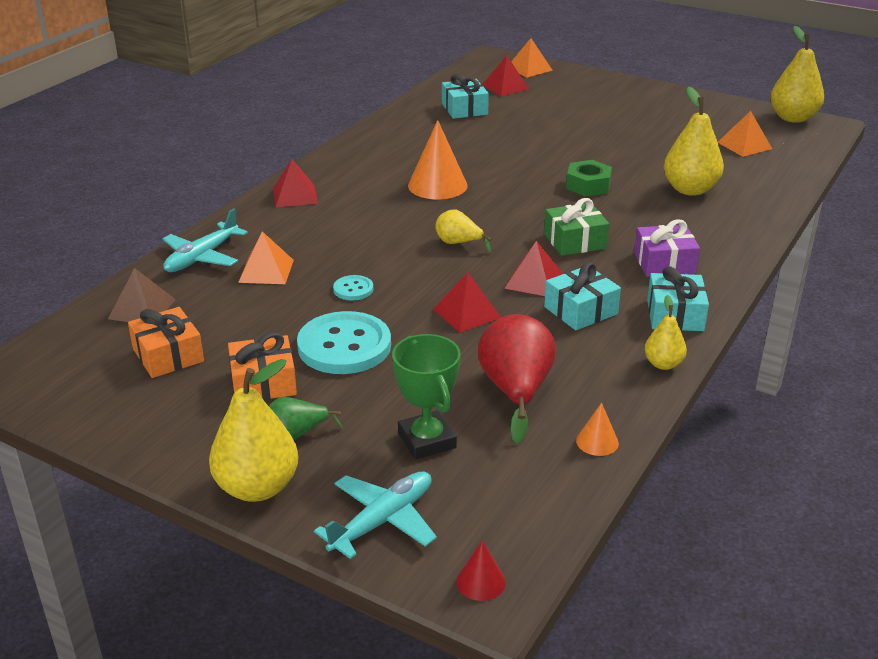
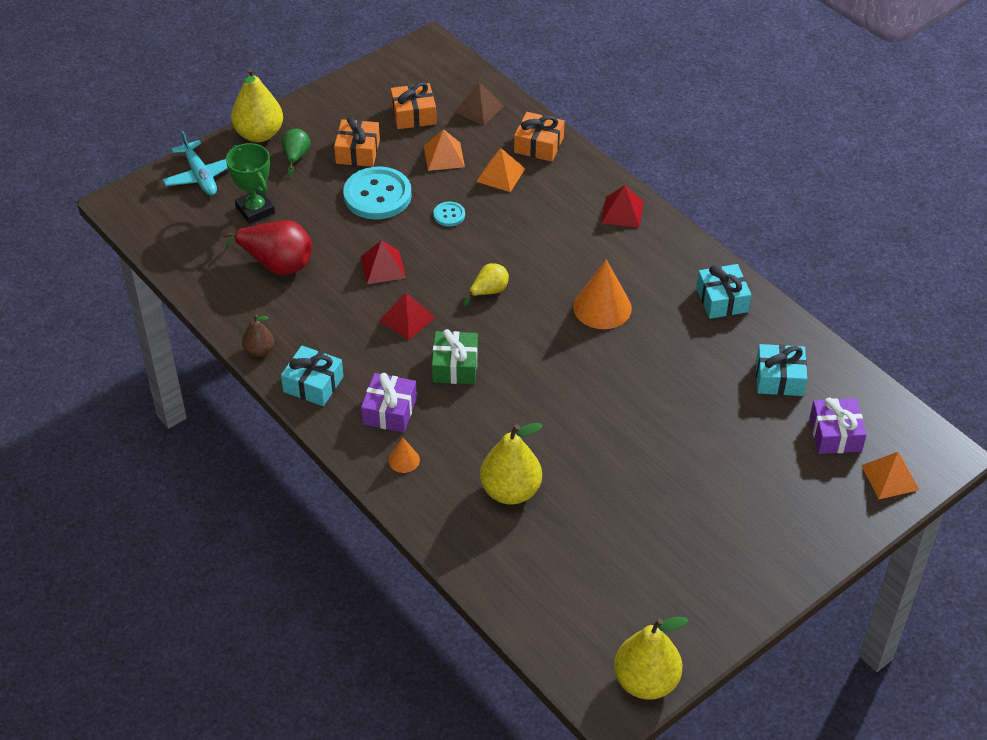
camera: 110 degrees right, 15 degrees up
(202, 257) = (538, 145): turquoise plane -> orange gift
(427, 440) = (255, 210): green trophy -> green trophy turned 60 degrees clockwise
(480, 581) = (132, 201): red cone -> none
(505, 87) = (835, 434): red pyramid -> purple gift
(580, 310) = (350, 331): turquoise gift -> turquoise gift (722, 300)
(588, 185) = (554, 415): green nut -> none
(597, 441) = (204, 285): orange cone -> orange cone (404, 460)
(663, 364) = (259, 351): yellow pear -> brown pear
(744, 145) = (591, 590): orange pyramid -> orange pyramid (444, 156)

